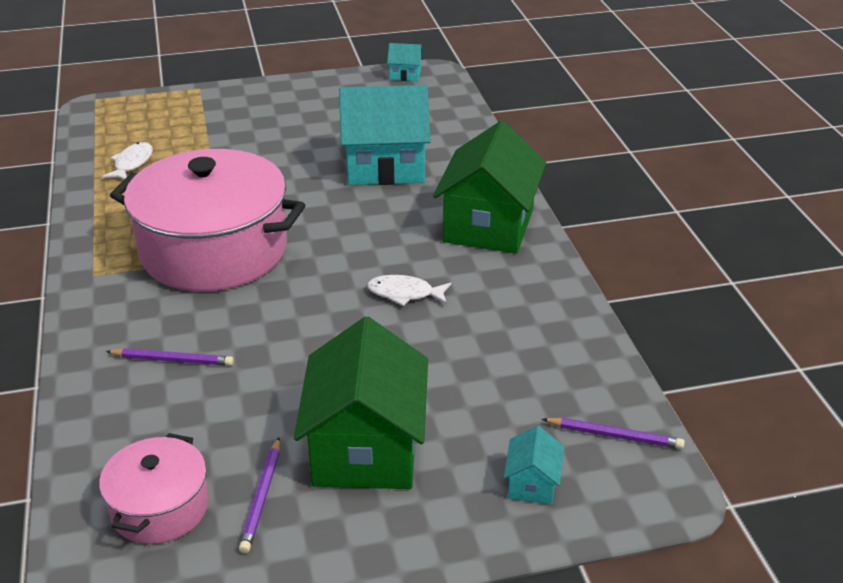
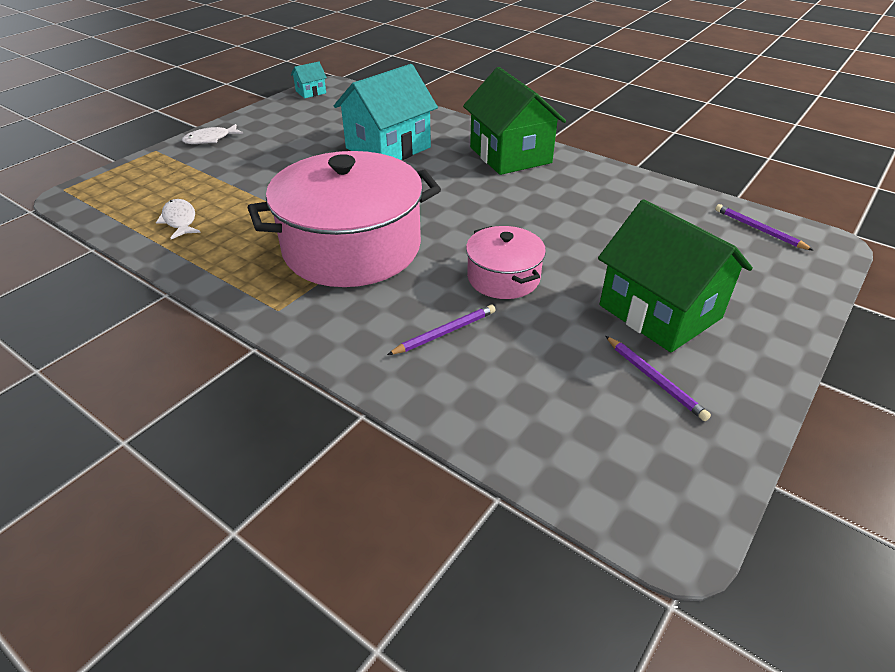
camera: 40 degrees left, 5 degrees up
(160, 507) = (606, 432): pink pot -> pink pot (503, 277)
(404, 293) = (527, 213): white fish -> white fish (210, 139)
(532, 484) = (769, 276): turquoise house -> none
(614, 436) = (759, 230): purple pencil -> purple pencil turned 105 degrees counterclockwise

